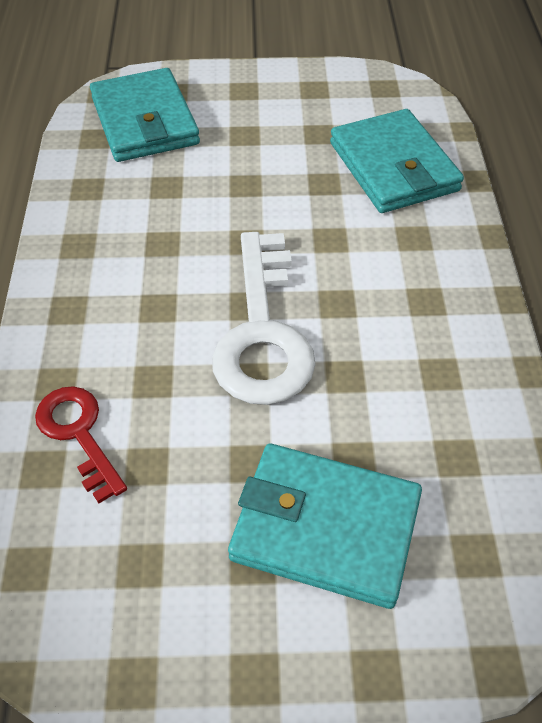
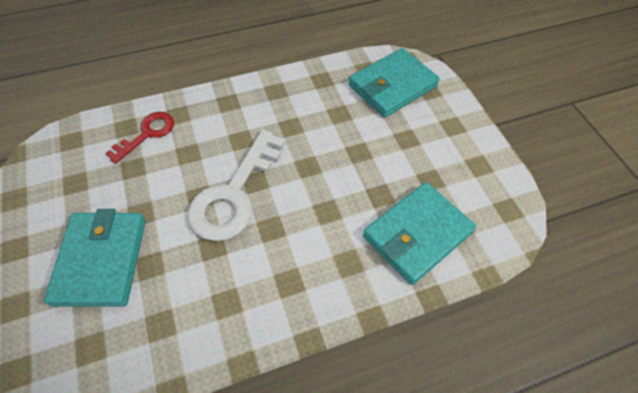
camera: 70 degrees right, 5 degrees up
(263, 333) = (234, 194): white key -> white key turned 45 degrees counterclockwise

